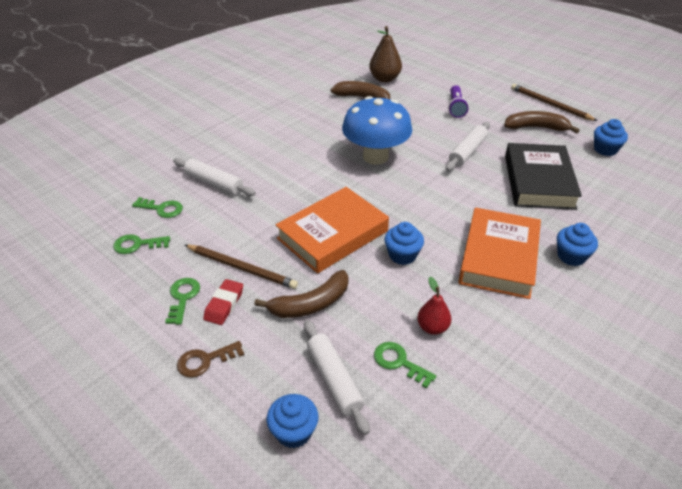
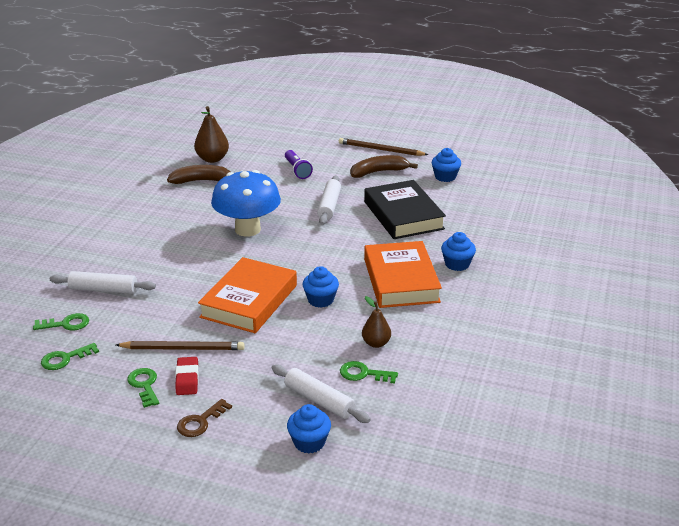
camera: 25 degrees left, 10 degrees down
(310, 304) = (264, 356): brown banana -> none
(432, 327) = (376, 343): red pear -> brown pear

